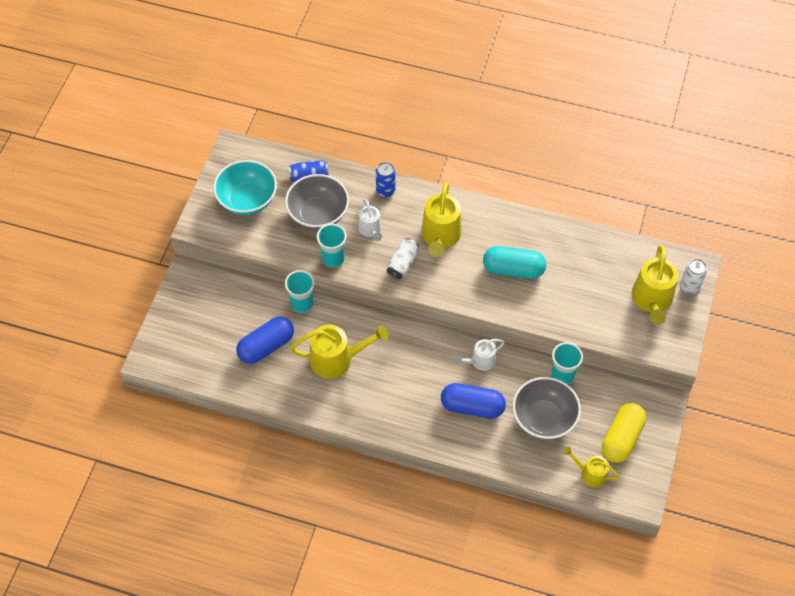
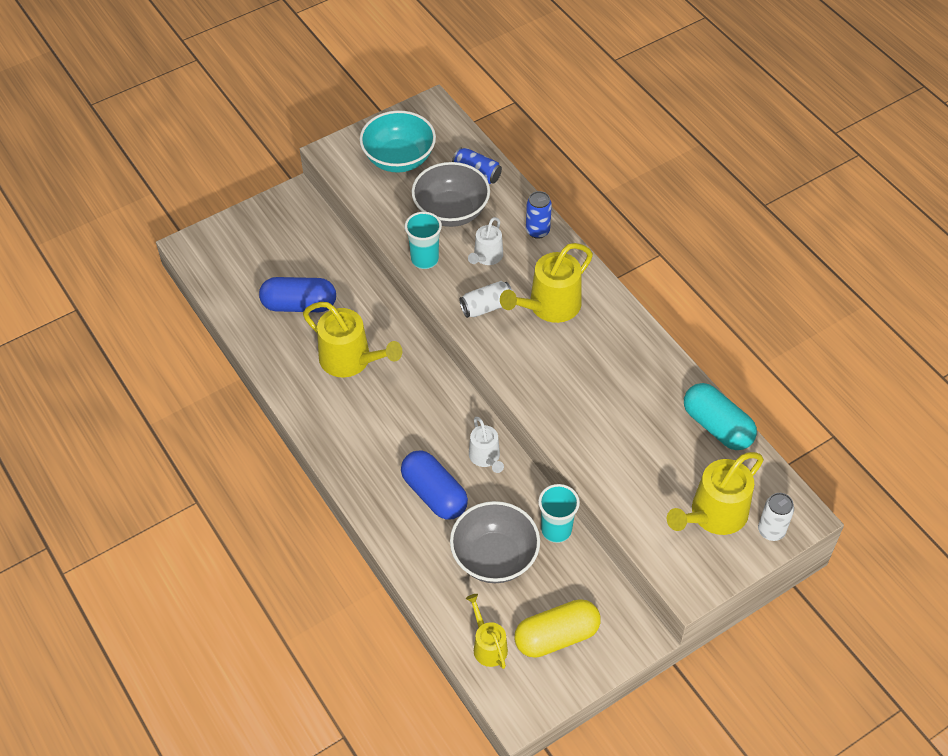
camera: 40 degrees right, 5 degrees down
(302, 304) = (369, 289): turquoise cup -> none
(480, 361) = (485, 457): white watering can -> white watering can turned 120 degrees counterclockwise
(513, 269) = (592, 385): turquoise capsule -> turquoise capsule (717, 426)

